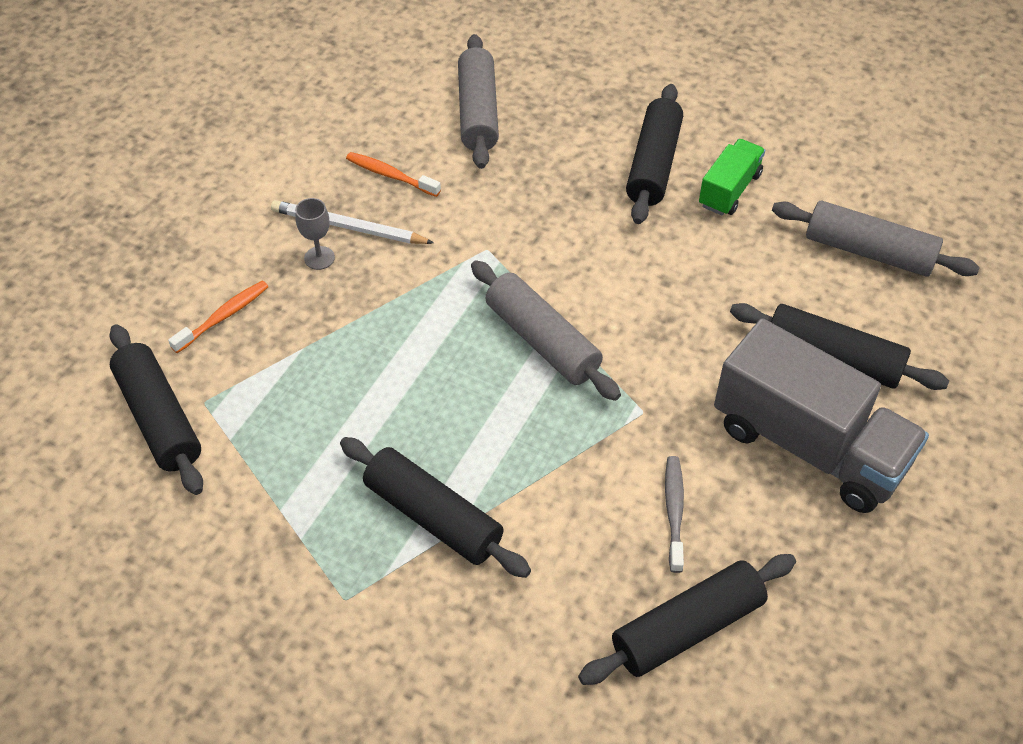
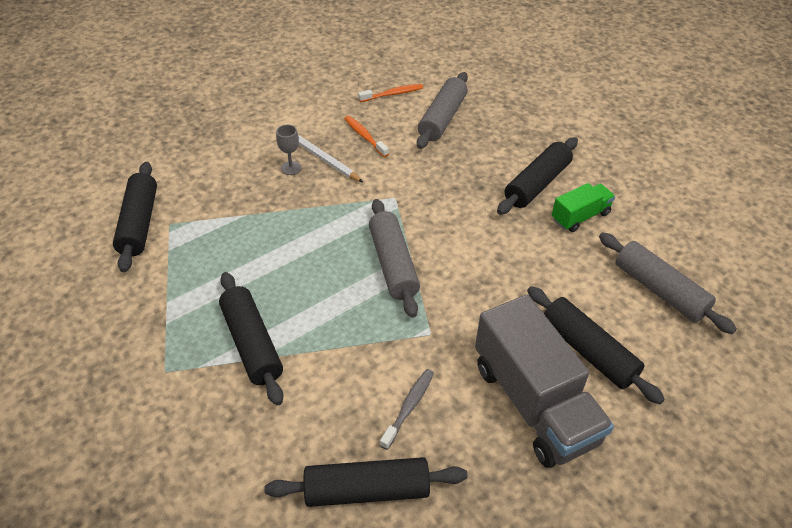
camera: 25 degrees right, 5 degrees down
(224, 316) = (214, 181): orange toothbrush -> orange toothbrush (393, 94)

